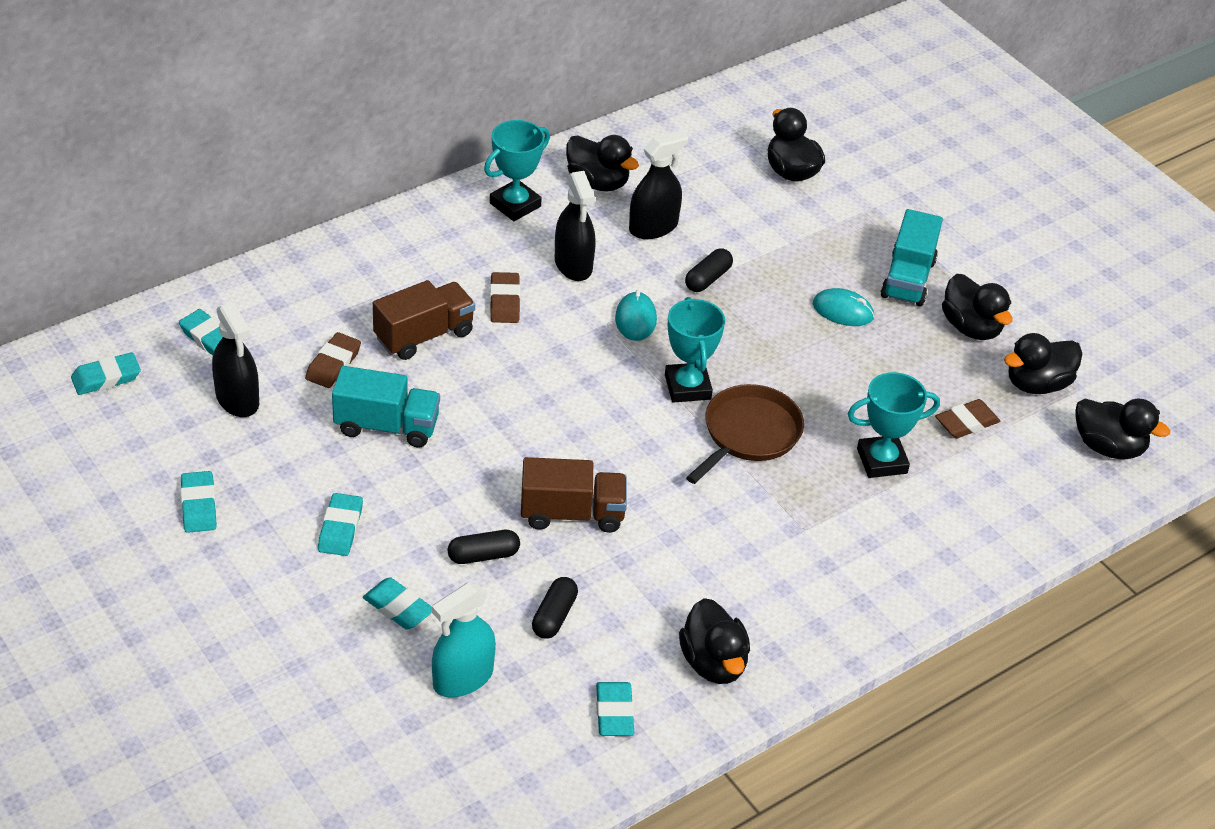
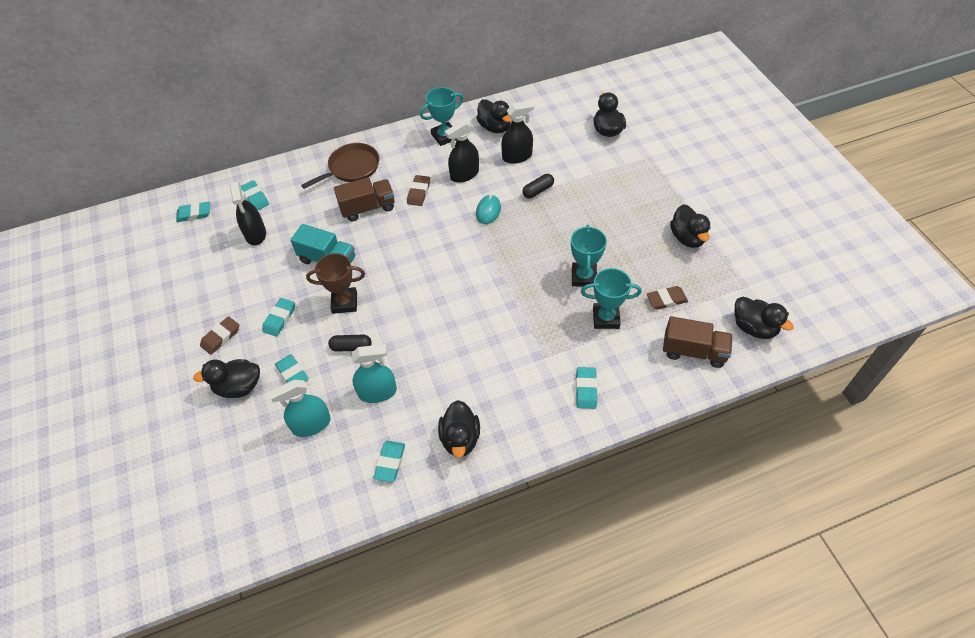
camera: 20 degrees right, 10 degrees up
(199, 506) = (211, 295): turquoise eraser -> turquoise eraser (586, 389)
(333, 364) = (313, 219): brown eraser -> brown eraser (221, 337)
(444, 489) = (344, 302): none -> brown trophy
(554, 616) = (377, 392): black capsule -> turquoise spray bottle
(572, 514) = (410, 327): brown truck -> brown truck (693, 351)
(573, 264) = (464, 174): black spray bottle -> black spray bottle turned 60 degrees clockwise
(687, 387) = (504, 256): turquoise trophy -> turquoise trophy (583, 277)
(749, 433) = (530, 290): brown pan -> brown pan (352, 168)
(843, 311) = (611, 219): turquoise mouse -> none
(908, 279) = (657, 203): turquoise truck -> none
(1037, 384) = (719, 279): black duck -> black duck (239, 387)

